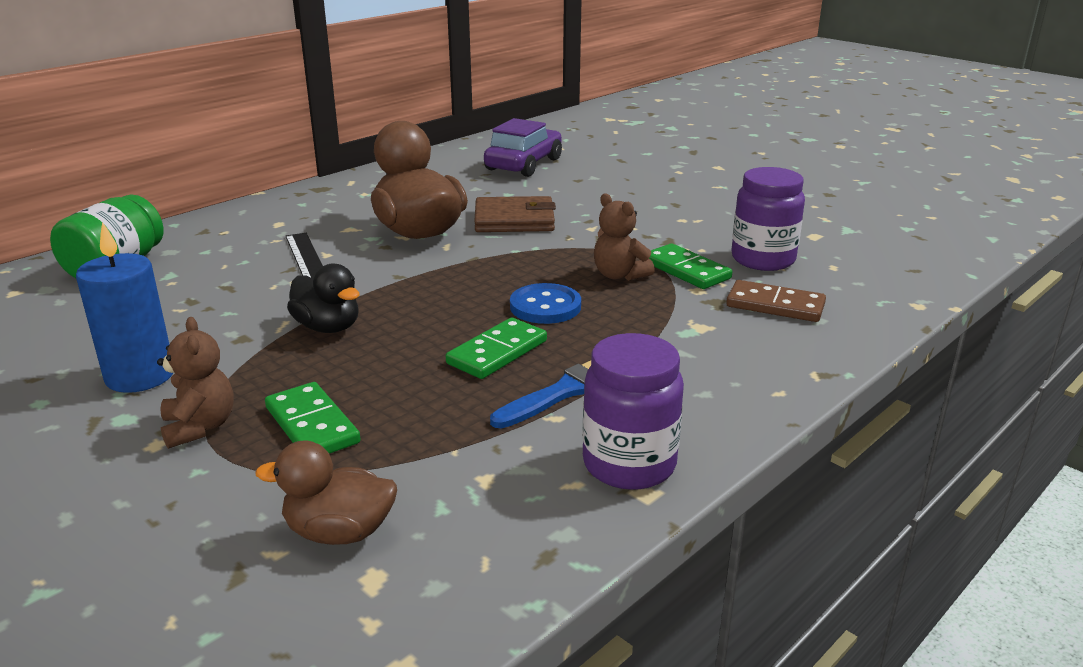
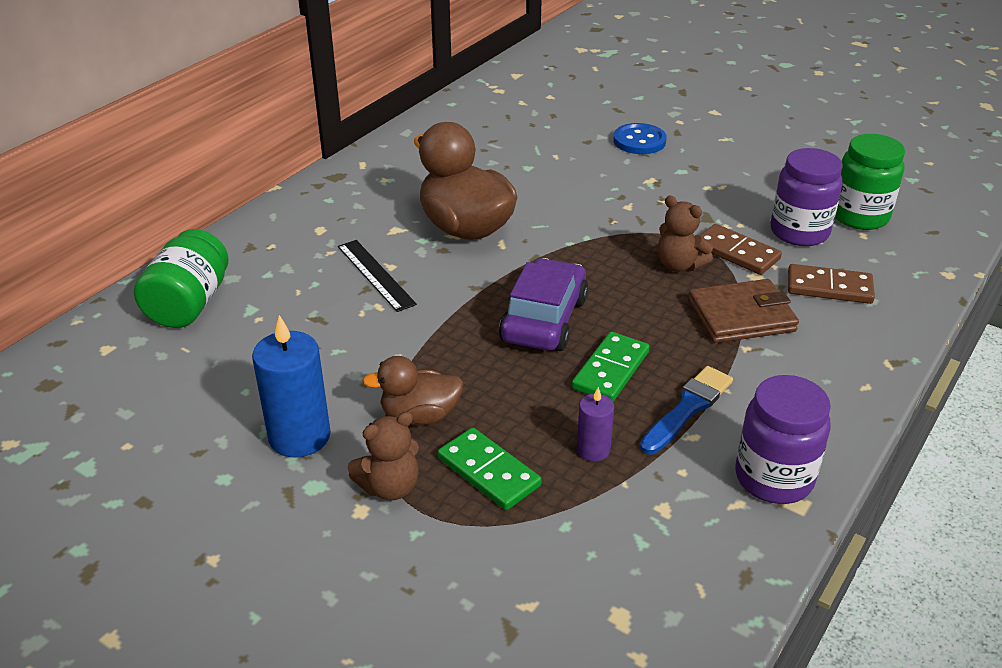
camera: 10 degrees left, 10 degrees up
(199, 427) = (390, 487): brown teddy bear -> brown teddy bear turned 90 degrees clockwise
(328, 327) = (442, 358): black duck -> none
(339, 532) = (571, 578): brown duck -> brown duck (420, 416)
(437, 417) = (593, 450): none -> purple candle
(514, 220) = (550, 203): brown wallet -> brown wallet (741, 316)
(523, 164) = (524, 124): purple car -> purple car (544, 319)
(545, 306) = (629, 311): blue button -> blue button (639, 141)
(686, 270) = (736, 252): green domino -> brown domino
(835, 252) = (859, 216): none -> green jar

